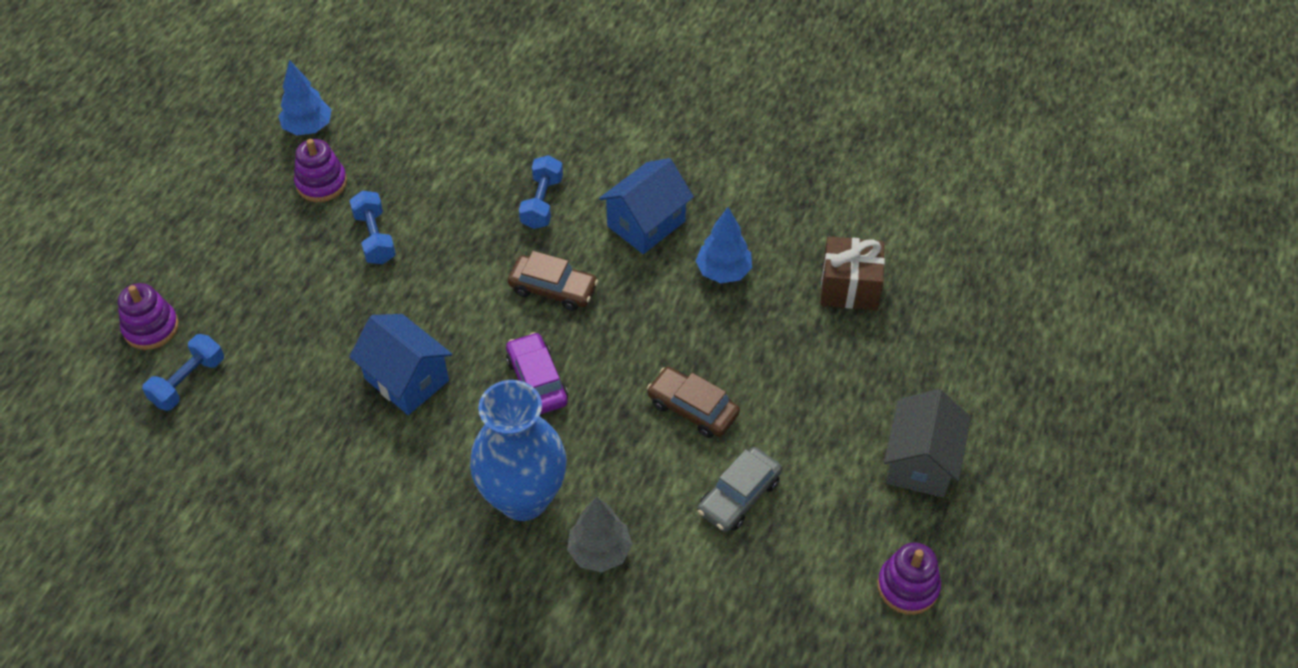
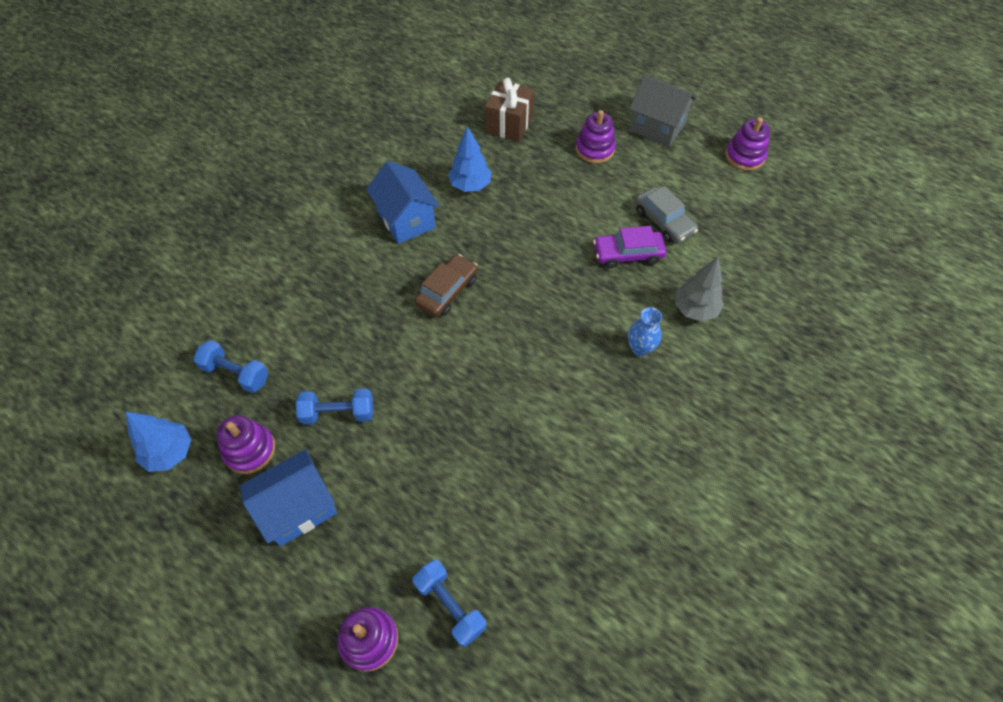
camera: 75 degrees left, 5 degrees up
(406, 379) = (505, 412): blue house -> blue house (298, 508)
(523, 498) = (640, 348): blue vase -> blue vase, size x0.44
(537, 381) = (534, 319): purple car -> purple car (628, 254)
(542, 202) = (354, 281): blue dumbbell -> blue dumbbell (236, 374)
(692, 408) = (585, 230): brown car -> none
(842, 393) = (595, 149): none -> purple stacking toy

